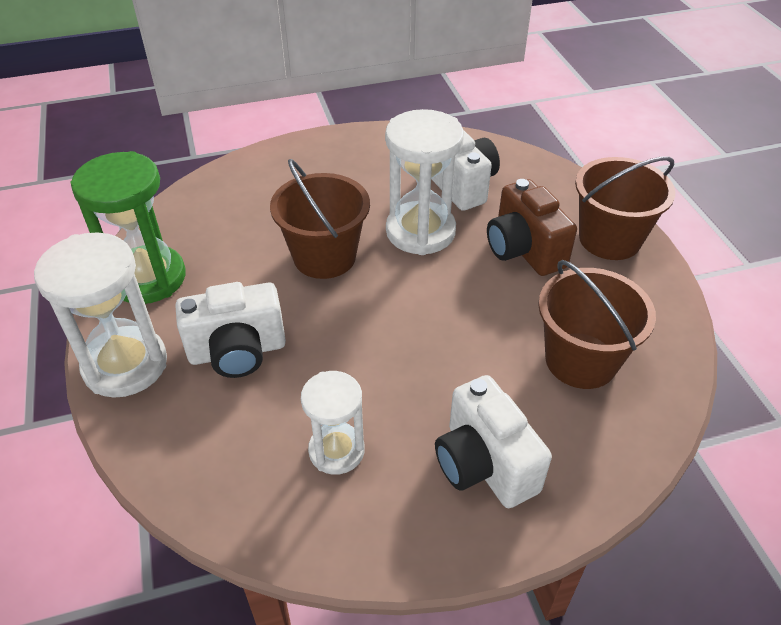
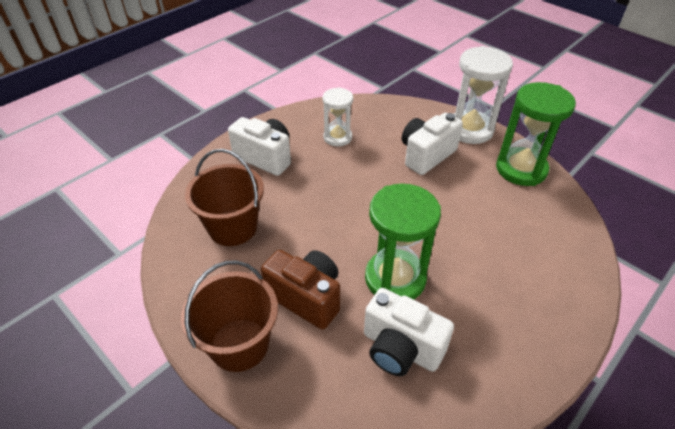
camera: 150 degrees right, 0 degrees up
(324, 257) = (440, 227): brown bucket -> none
(420, 231) = (395, 278): white hourglass -> green hourglass

